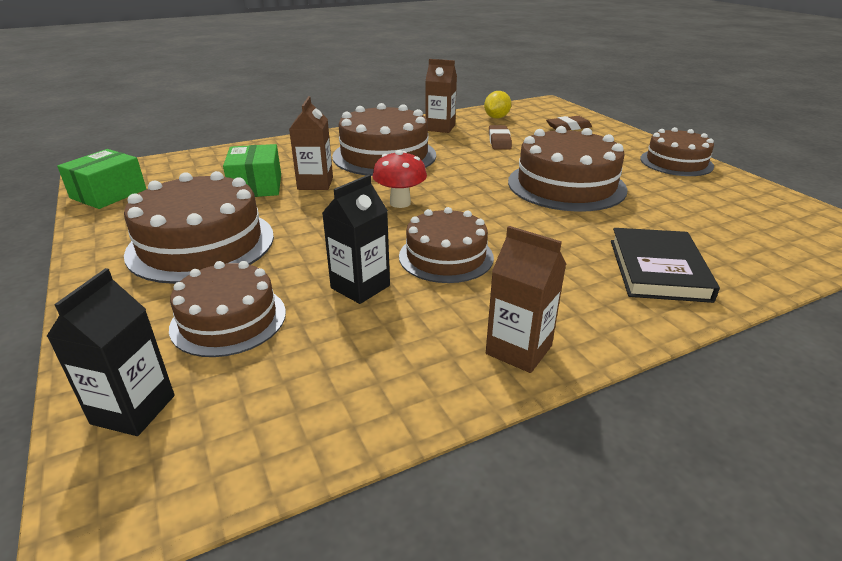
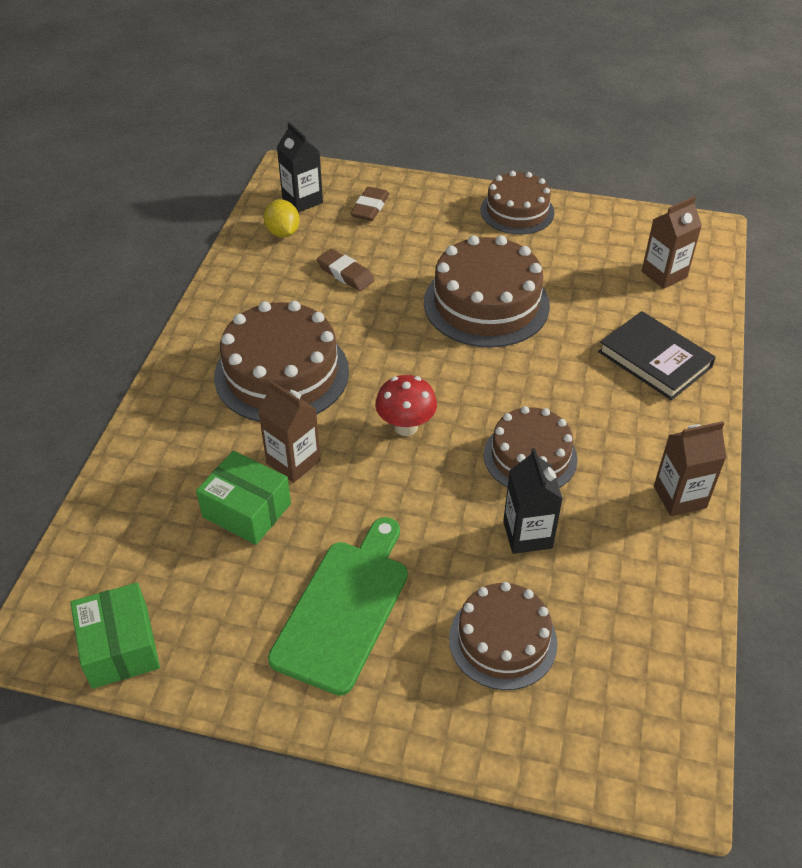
camera: 50 degrees left, 15 degrees up
(133, 409) = (577, 742): black carton -> black carton (302, 200)
(201, 244) = (344, 608): brown cake -> green cutting board
(440, 128) = (258, 289): brown carton -> brown carton (664, 274)

